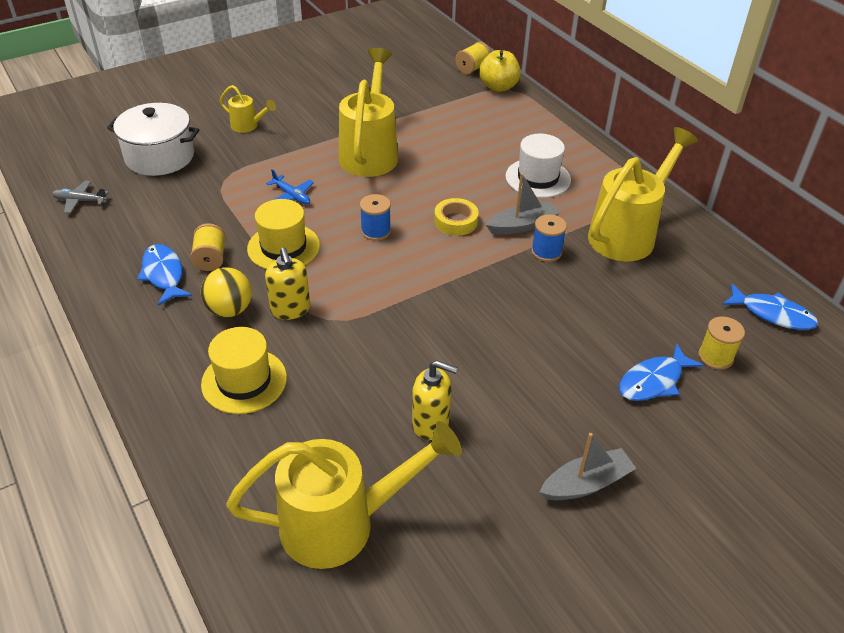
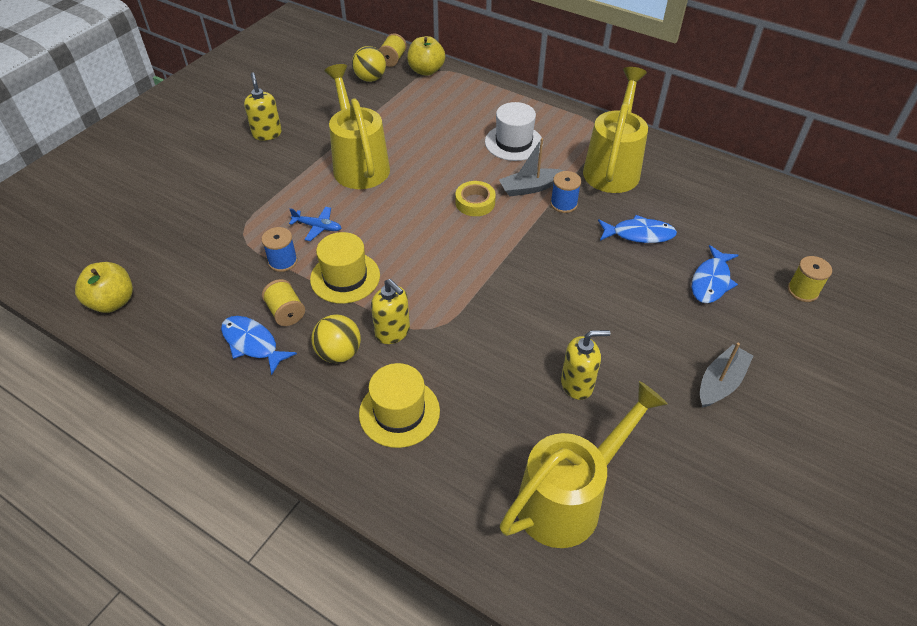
camera: 25 degrees left, 5 degrees up
(80, 201) = (113, 302): grey plane -> yellow apple
(159, 157) = (162, 231): white pot -> none
(248, 126) = (228, 174): yellow watering can -> none
(307, 102) = (267, 133): none -> yellow soap dispenser
(376, 231) = (415, 234): blue spool -> blue spool (283, 261)
(438, 80) = (370, 79): none -> yellow ball
(522, 225) = (530, 188): grey boat -> grey boat turned 150 degrees counterclockwise
(715, 357) = (739, 245): yellow spool -> yellow spool (802, 291)
(772, 314) = (753, 197): blue fish -> blue fish (639, 234)

